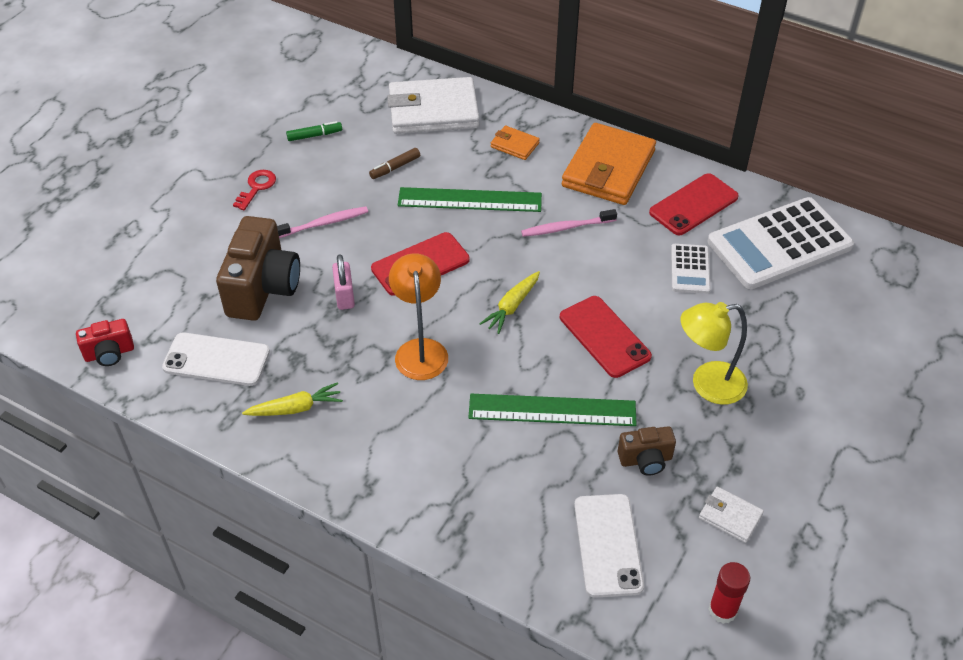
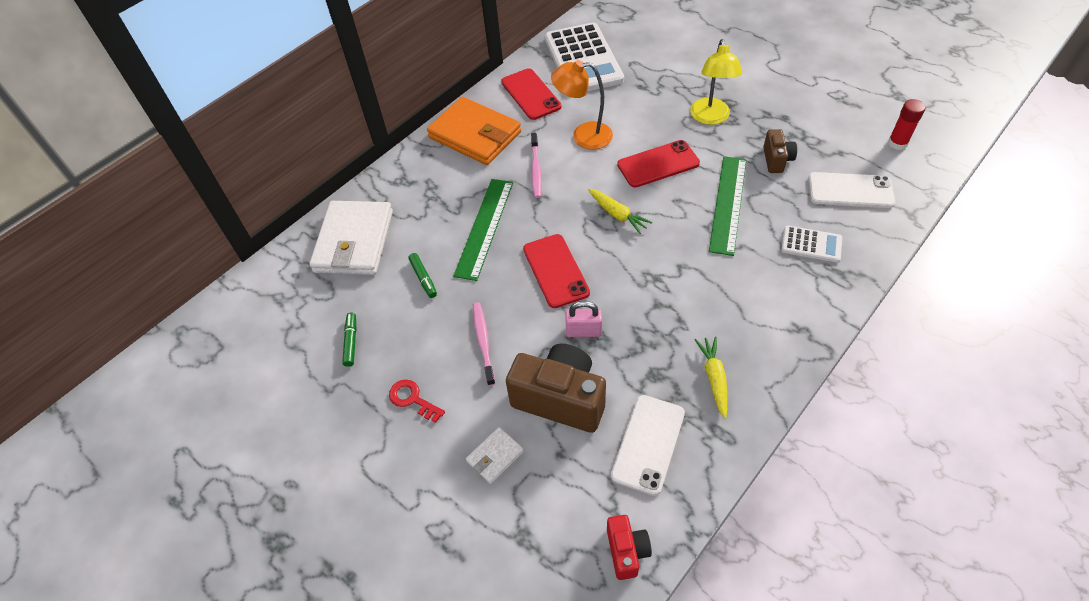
camera: 75 degrees left, 5 degrees up
(395, 167) = (423, 278): brown marker -> green marker
(420, 350) = (656, 280): orange lamp -> orange lamp (583, 136)
(514, 145) = (424, 189): orange wallet -> none
(690, 269) = (598, 107): white calculator -> white calculator (811, 244)
(730, 516) = (824, 127): white wallet -> white wallet (495, 456)

